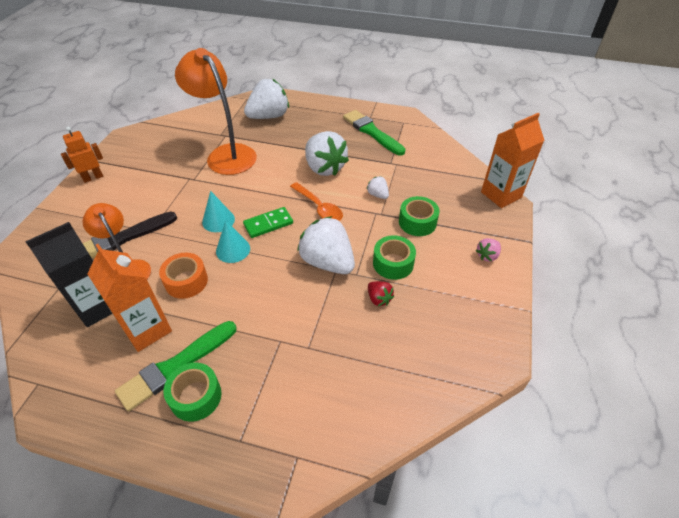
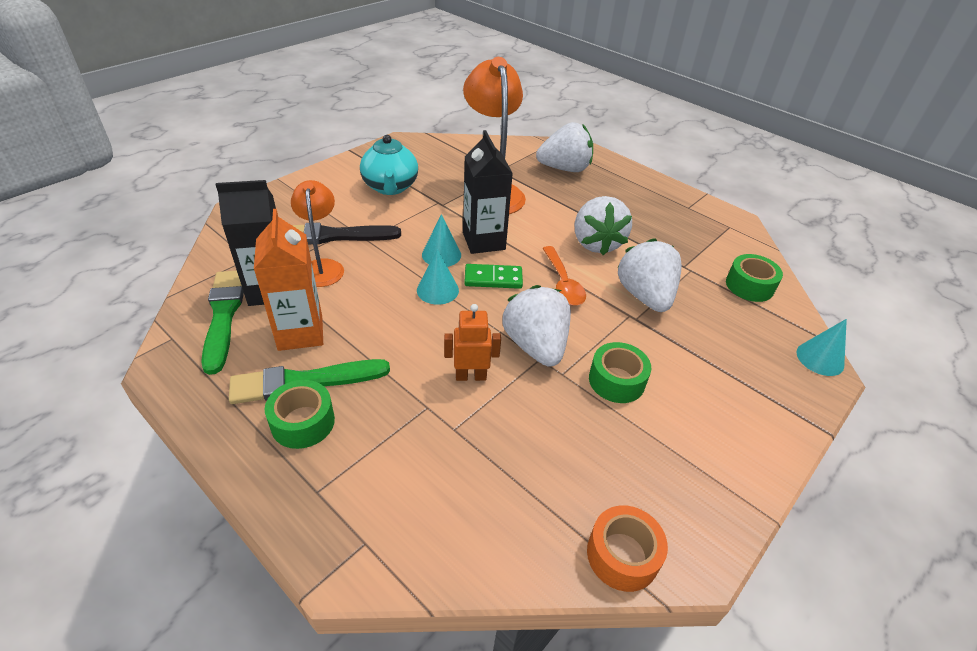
camera: 25 degrees right, 5 degrees down
(93, 177) = (345, 169): orange robot -> orange robot (471, 376)
(142, 180) = (390, 187): none -> turquoise teapot
(186, 281) = (369, 302): orange tape -> orange tape (622, 555)
(244, 197) = (484, 241): none -> black carton
(372, 132) = (680, 224): green brush -> green brush (224, 315)
(378, 195) = (645, 296): white strawberry -> white strawberry, size x2.17
(379, 299) = (573, 413): red strawberry -> none
(417, 222) = (678, 346): green tape -> green tape (749, 286)
(487, 256) = (754, 425): pink strawberry -> none
(501, 195) = (820, 358): orange carton -> turquoise cone

